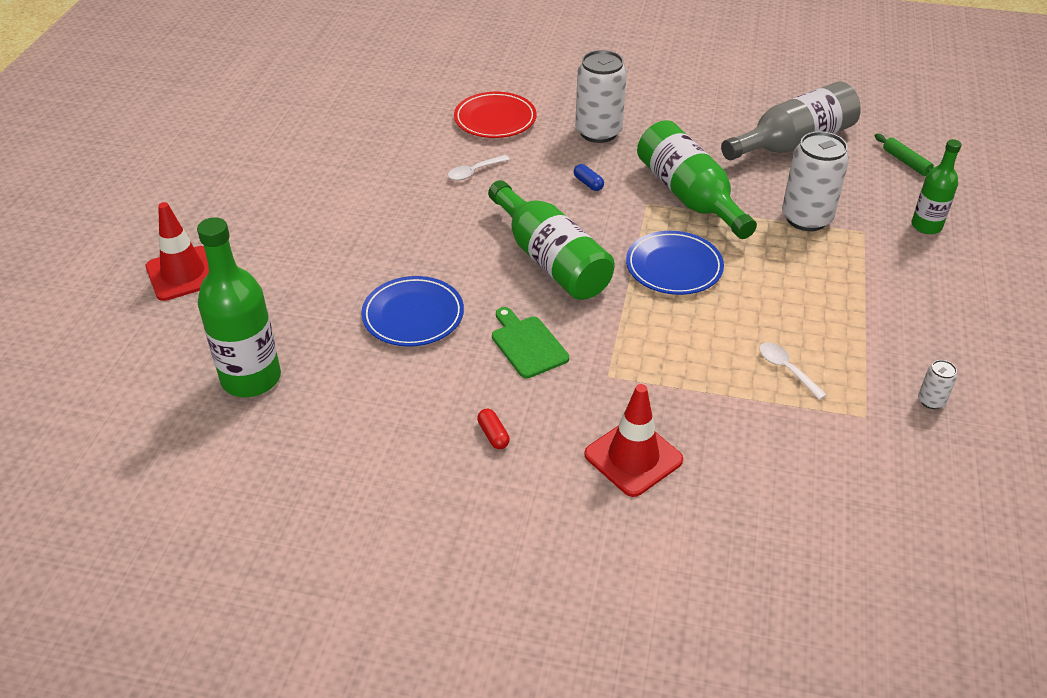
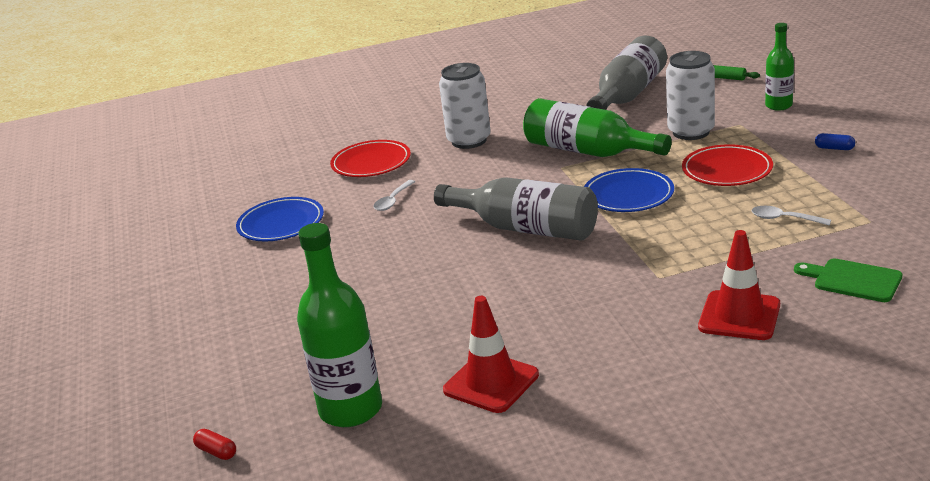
camera: 25 degrees left, 15 degrees down
(183, 274) = (194, 368): red traffic cone -> red traffic cone (491, 382)
(413, 315) = (450, 307): blue plate -> blue plate (281, 224)
(493, 435) = (613, 351): red capsule -> red capsule (216, 452)
(527, 344) = (571, 285): green cutting board -> green cutting board (853, 280)
(551, 260) = (526, 228): green bottle -> grey bottle
(588, 183) = (499, 173): blue capsule -> blue capsule (834, 148)
(792, 283) = (727, 170): none -> red plate
(931, 401) = (902, 195): white can -> none

